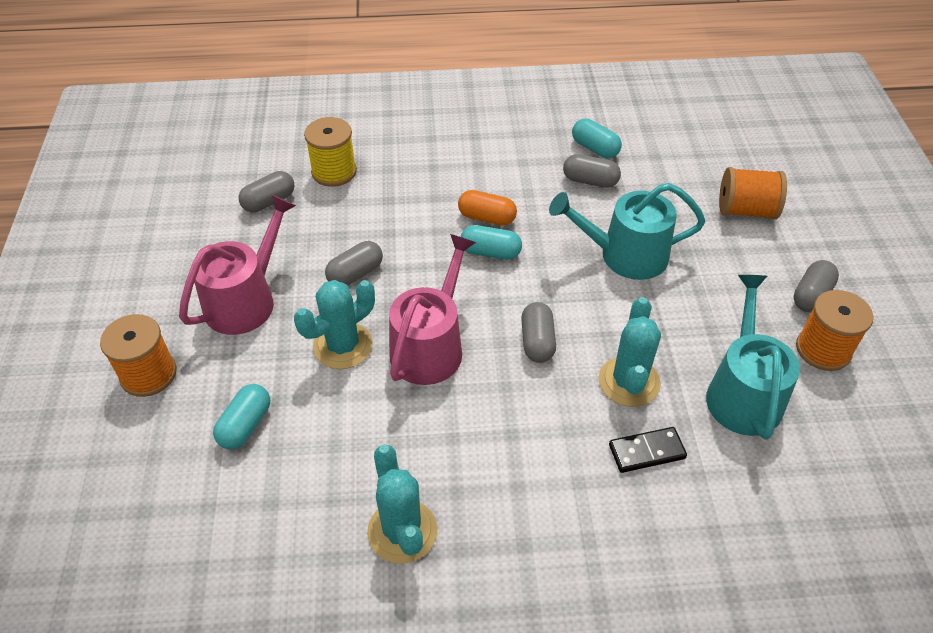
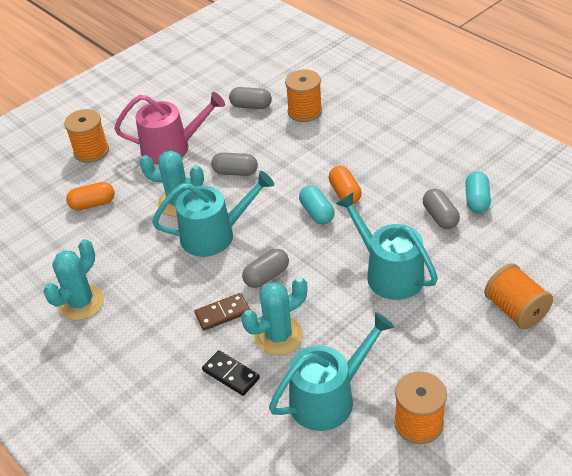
camera: 55 degrees right, 5 degrees down
(245, 425) = (93, 204): turquoise capsule -> orange capsule
(334, 172) = (305, 111): yellow spool -> orange spool
(430, 346) = (214, 235): pink watering can -> turquoise watering can
(554, 408) = (222, 313): none -> brown domino
(811, 296) = (467, 391): grey capsule -> none

